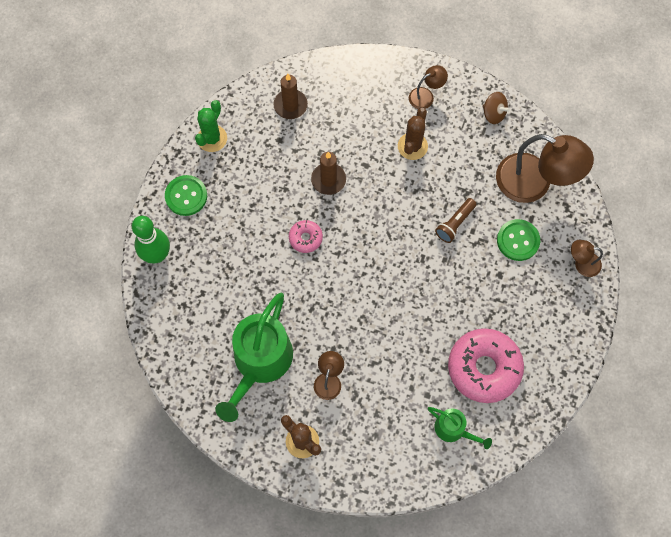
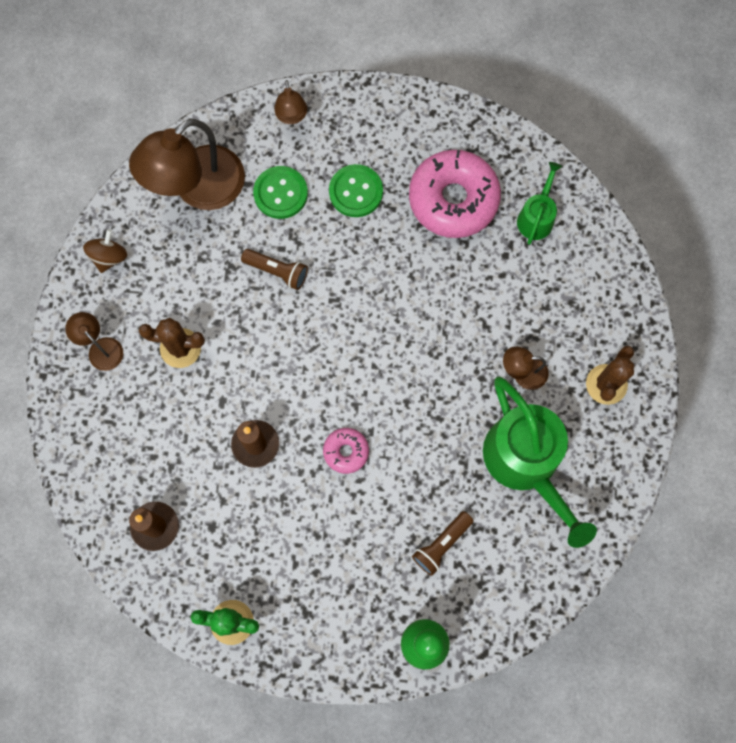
camera: 105 degrees left, 5 degrees up
(186, 196) = (327, 631): green button -> green button (356, 192)
(219, 285) = (441, 545): none -> brown flashlight
(260, 362) = (526, 463): green watering can -> green watering can turned 60 degrees clockwise
(534, 183) = (198, 189): brown lamp -> brown lamp turned 150 degrees counterclockwise

